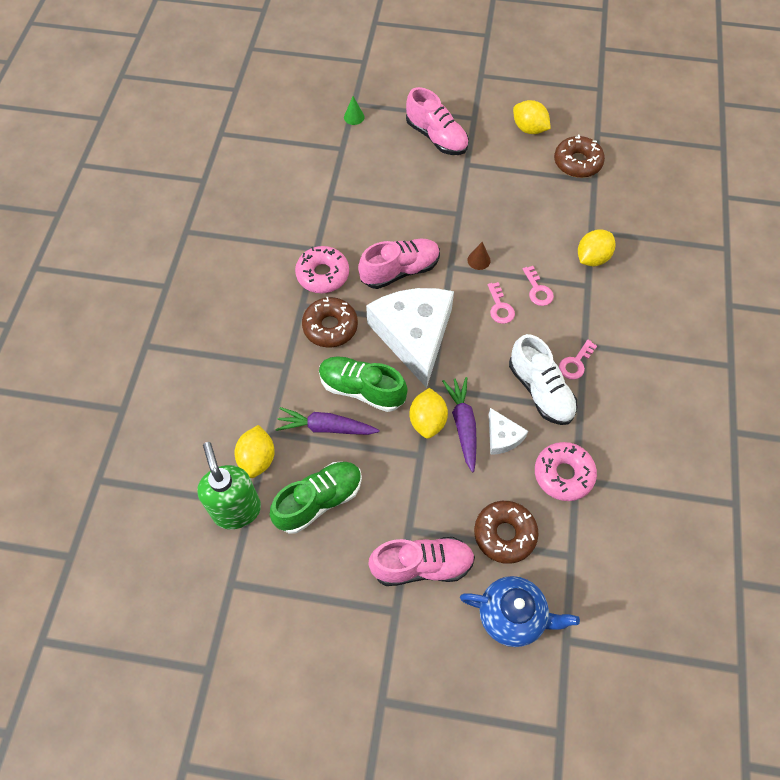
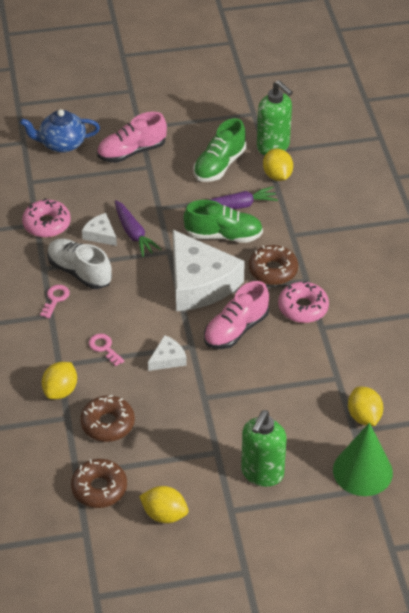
camera: 160 degrees right, 15 degrees down
(354, 117) = (362, 471): green cone -> green cone, size x2.48
(427, 421) = (162, 229): yellow lemon -> yellow lemon (364, 416)
(436, 137) = (262, 473): pink shoe -> green soap dispenser
(478, 260) = (167, 359): brown cone -> white cheese
(500, 307) = (134, 324): pink key -> none
(504, 534) = (80, 181): brown donut -> brown donut (108, 424)

